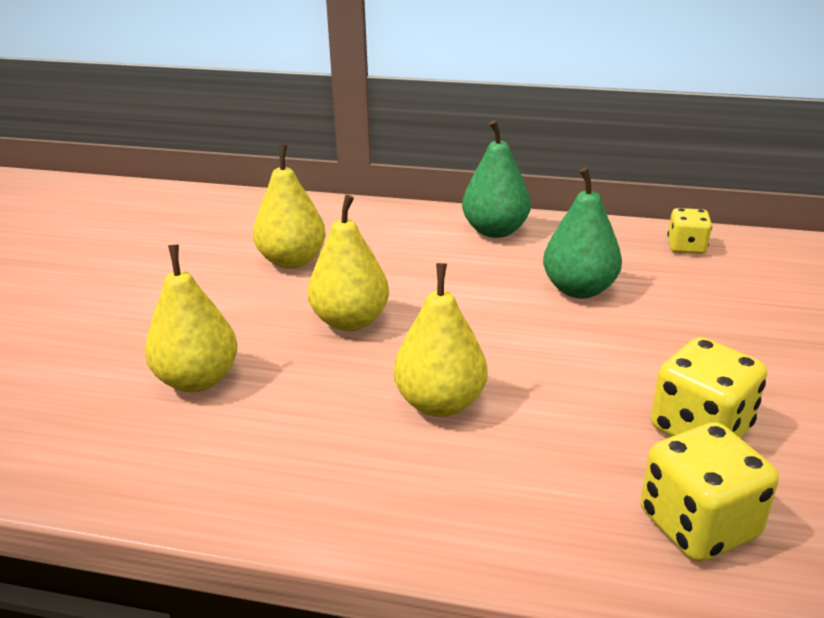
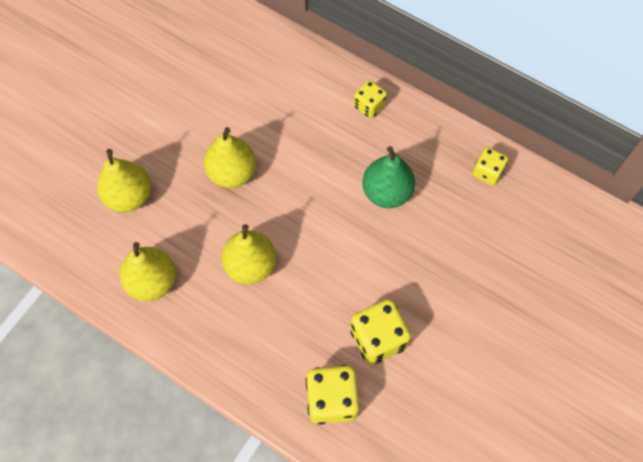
camera: 20 degrees right, 35 degrees up
(292, 261) = (221, 94): yellow pear -> yellow pear (152, 281)
(495, 231) = (369, 106): green pear -> yellow dice

